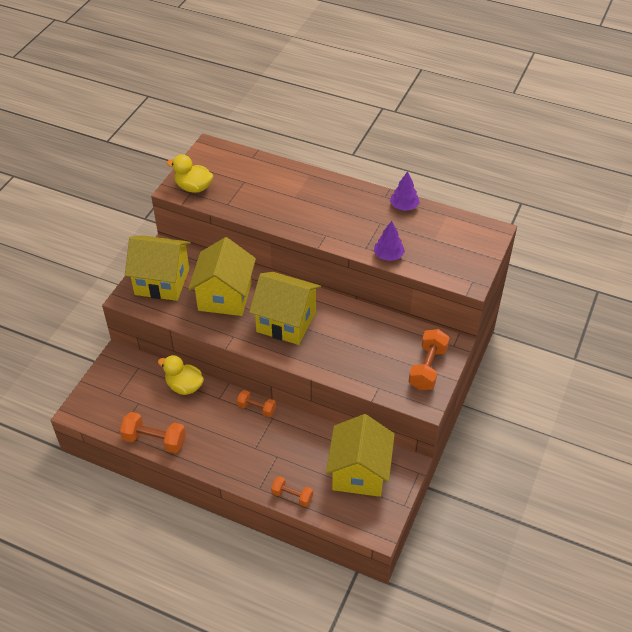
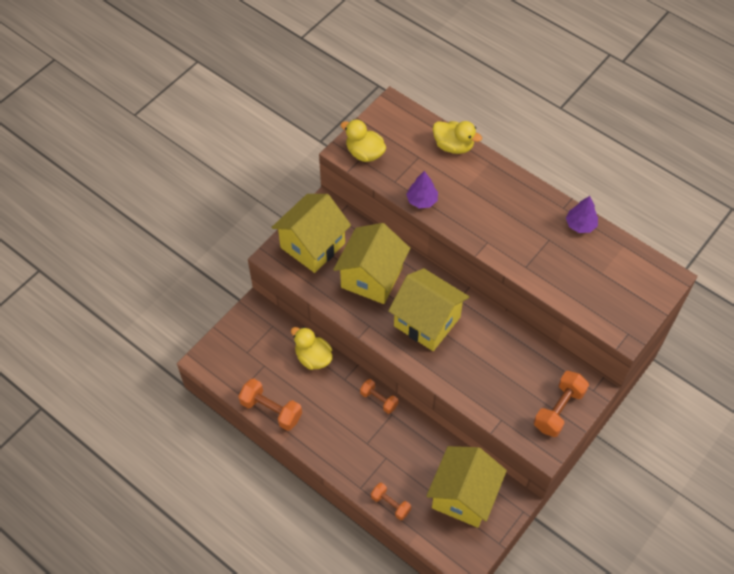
camera: 15 degrees right, 10 degrees up
(162, 281) = (313, 245): yellow house -> yellow house turned 75 degrees counterclockwise
(273, 168) = (453, 146): none -> yellow duck
(388, 255) = (547, 282): purple tree -> purple tree (422, 200)

